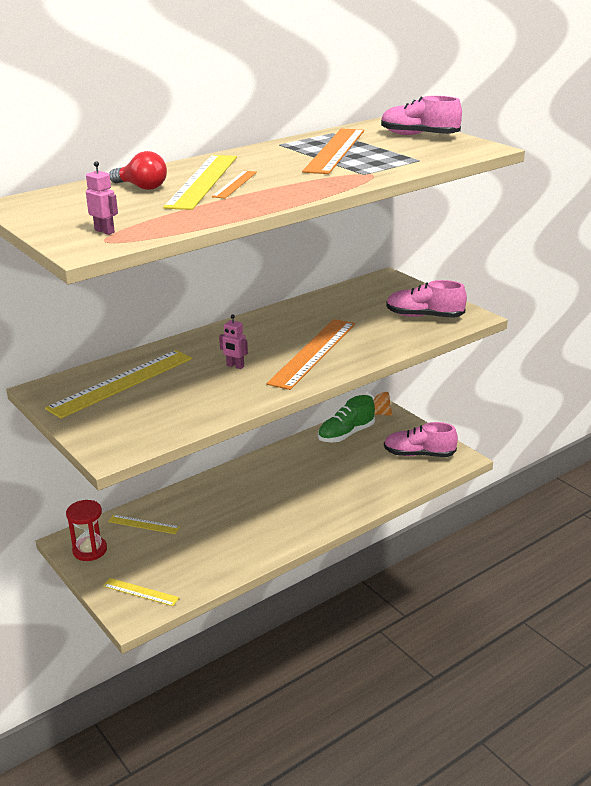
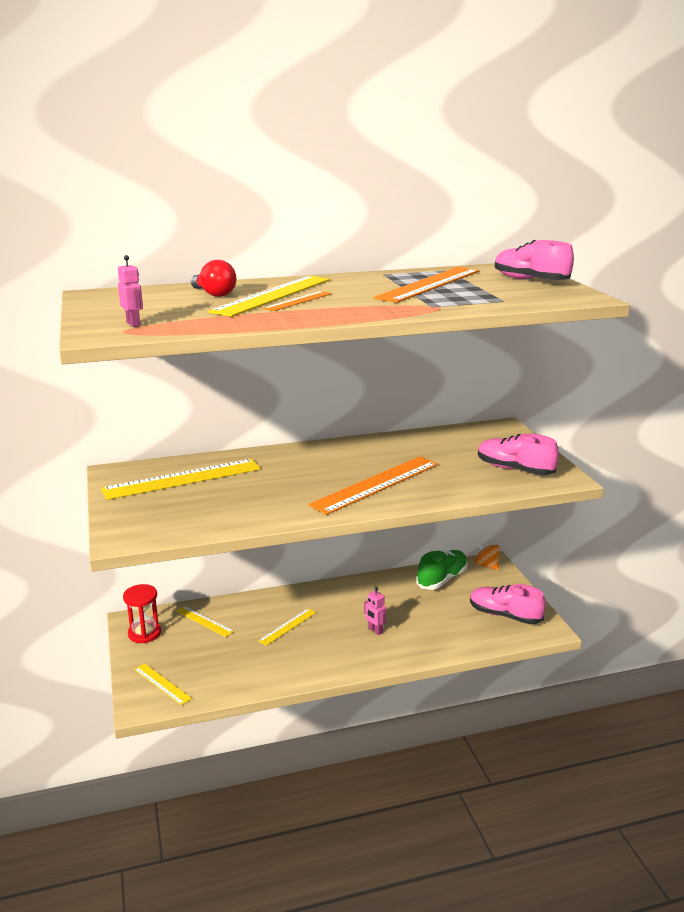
camera: 20 degrees right, 5 degrees down
(229, 510) = (287, 626): none -> yellow ruler
(235, 366) = (293, 483): pink robot -> pink robot (375, 630)
(346, 434) = (442, 579): green shoe -> green shoe turned 150 degrees clockwise

